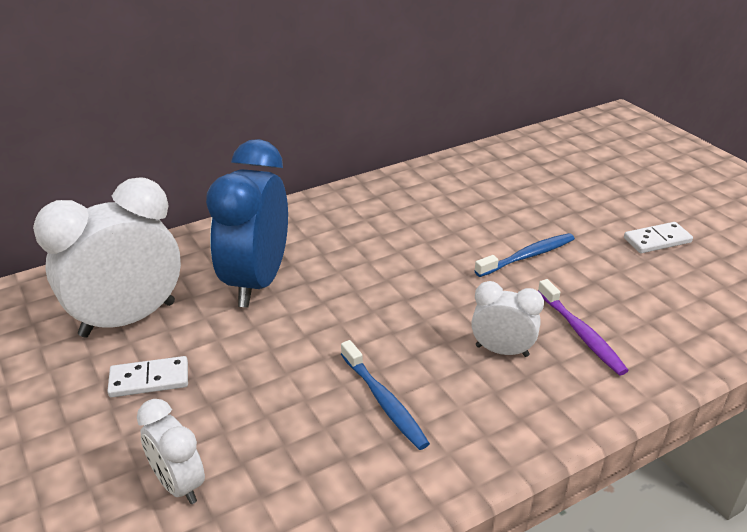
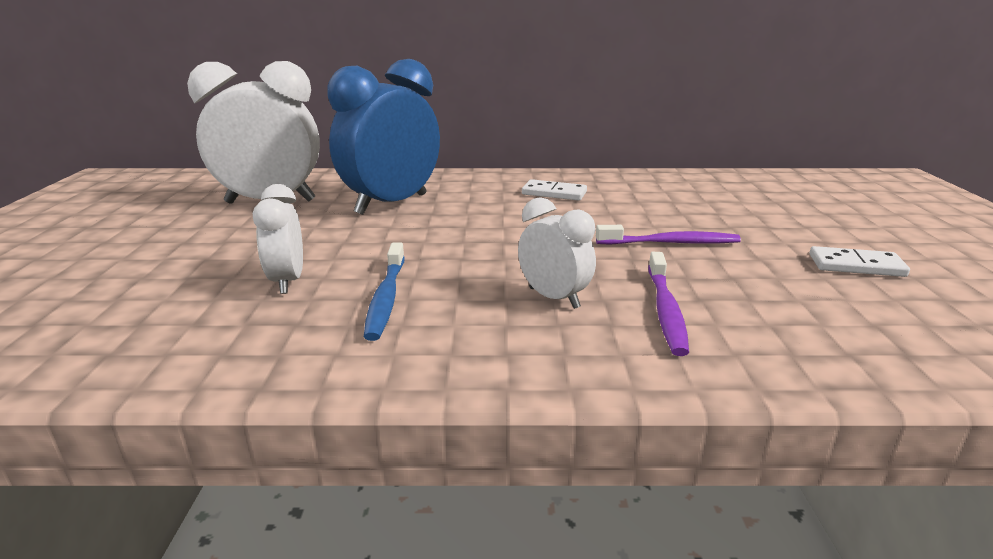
camera: 30 degrees right, 10 degrees down
(149, 380) = (231, 234): white domino -> white domino (554, 193)
(179, 484) = (149, 295): white clock -> white clock (288, 281)
(527, 256) = (670, 243): blue toothbrush -> purple toothbrush

